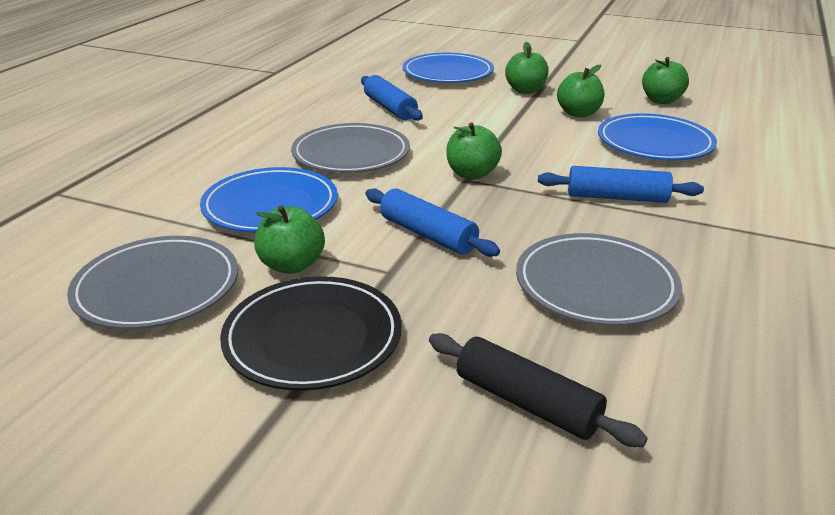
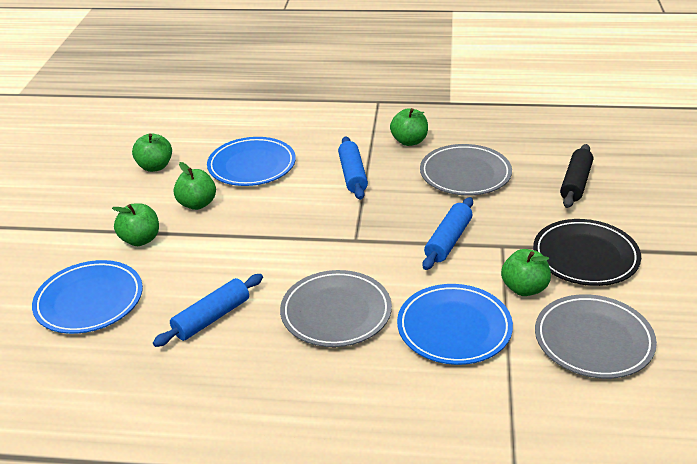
camera: 105 degrees left, 5 degrees up
(472, 174) = (345, 239): green apple -> green apple (409, 141)

